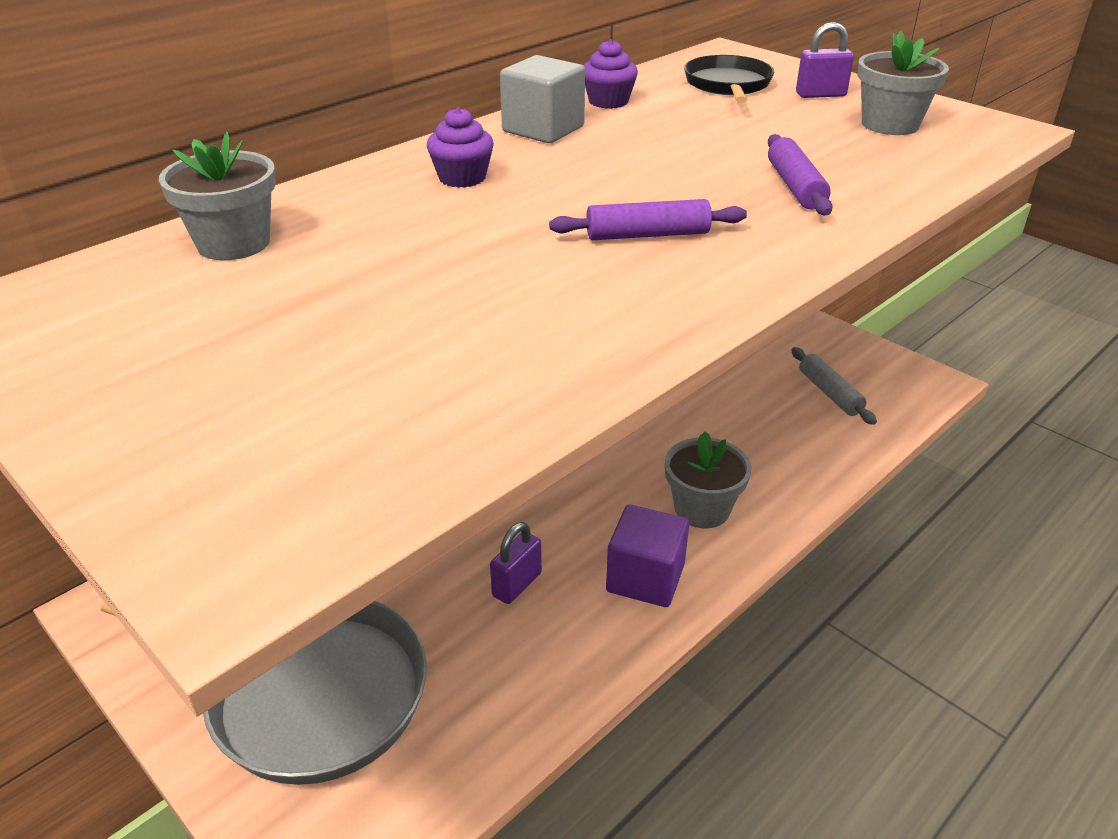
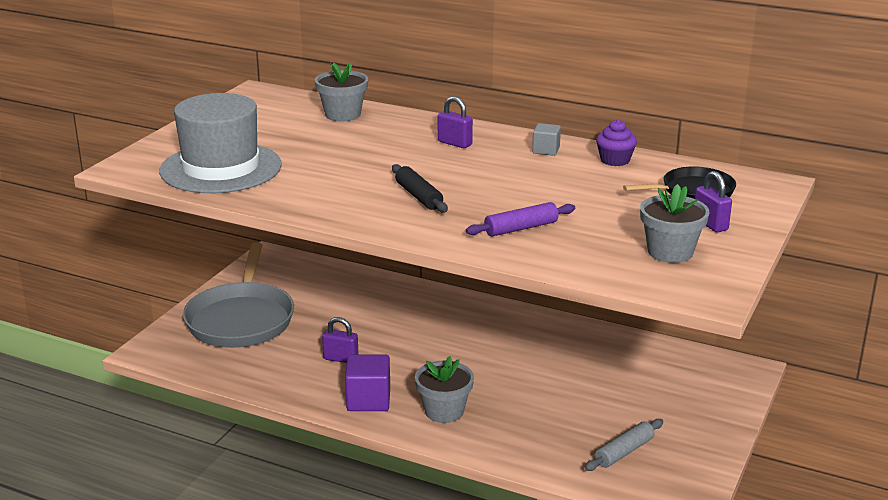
camera: 70 degrees right, 10 degrees down
(369, 413) = (221, 168): none -> grey hat
(462, 178) = (454, 143): purple cupcake -> purple padlock
(543, 129) = (546, 150): grey cube -> grey cube, size x0.59
(647, 235) = (418, 196): purple rolling pin -> black rolling pin

